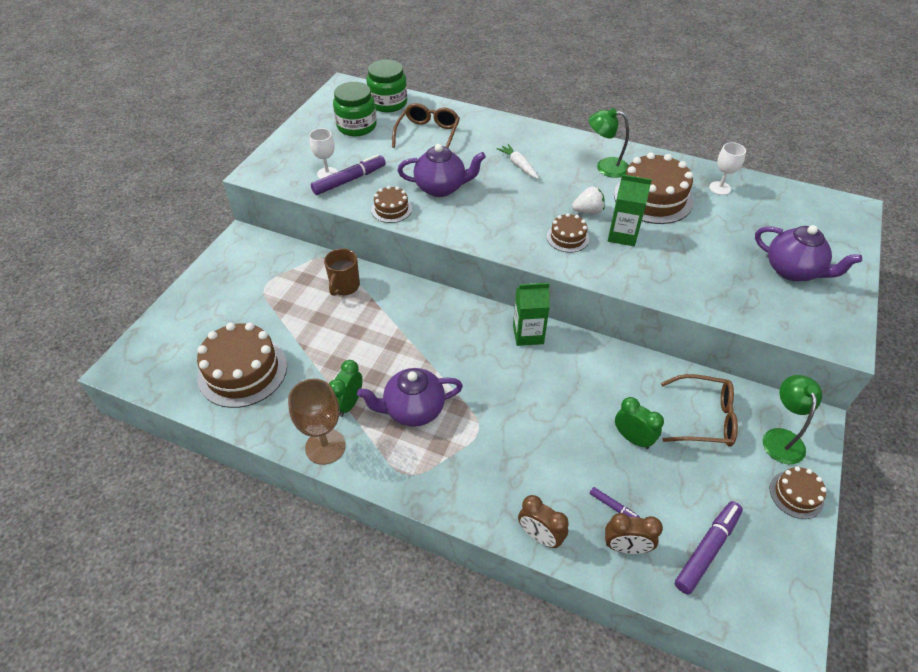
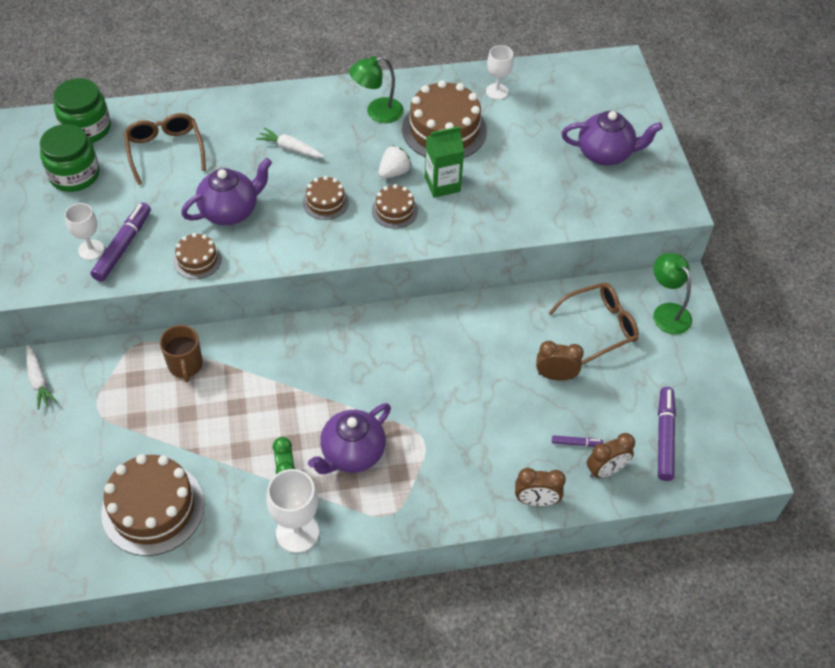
camera: 35 degrees left, 5 degrees up
(245, 251) = (39, 381): none -> white carrot
(325, 446) = (297, 532): brown goblet -> white goblet
(528, 334) = (404, 324): green carton -> none
(632, 438) = (555, 376): green clock -> brown clock
(796, 494) = (702, 355): brown cake -> brown cake (325, 202)

